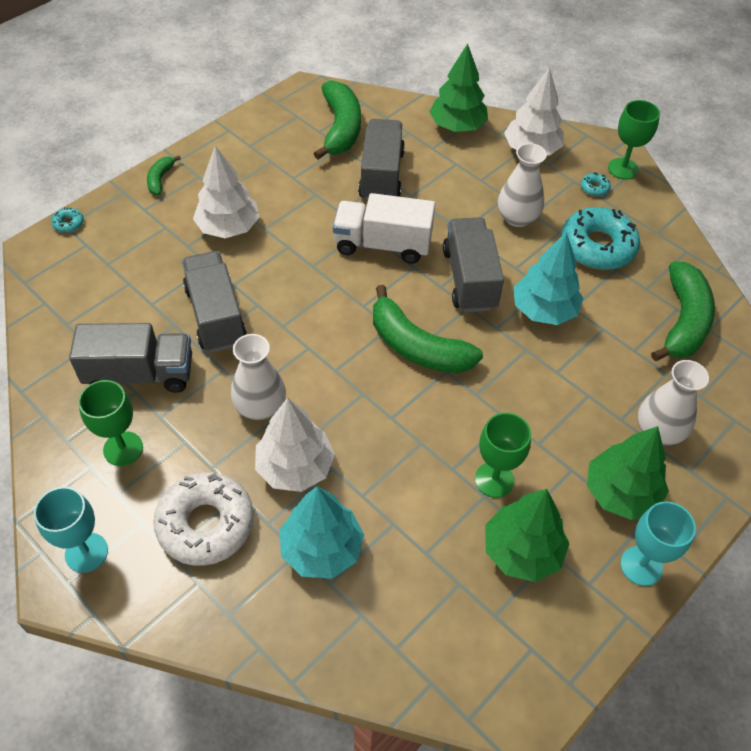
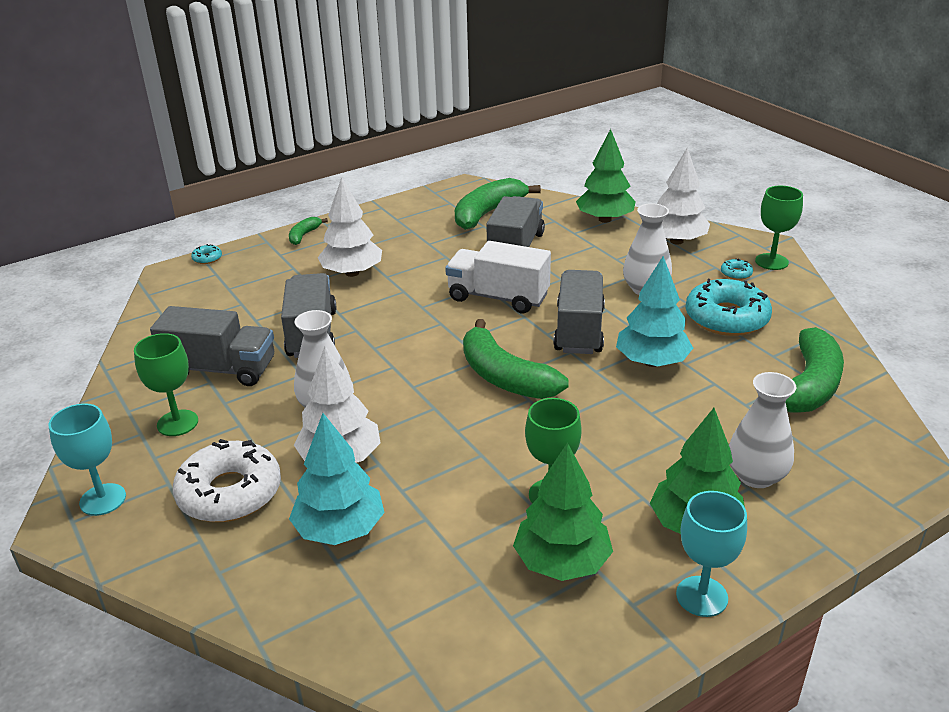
camera: 15 degrees right, 20 degrees down
(340, 128) = (488, 213): green banana -> green banana turned 150 degrees counterclockwise

